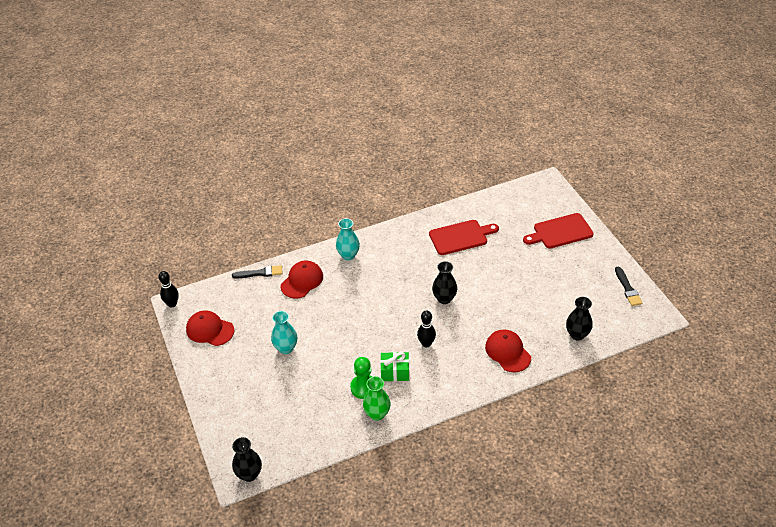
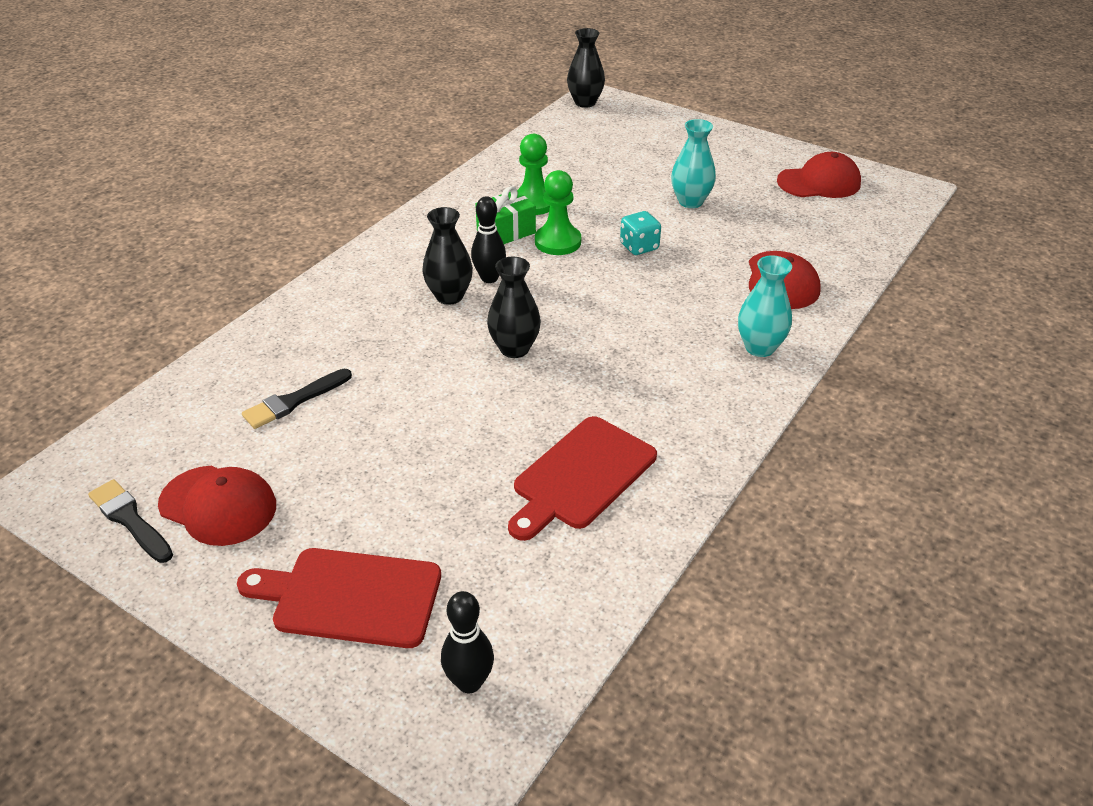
camera: 145 degrees right, 5 degrees down
(172, 304) = (915, 187): black bowling pin -> black bowling pin (469, 682)
(260, 273) = (861, 265): black brush -> black brush (294, 401)
(341, 330) = (639, 247): none -> turquoise dice
(376, 352) = (557, 242): none -> green pawn
(377, 414) = (489, 187): green vase -> none
(508, 352) = (343, 315): red cap -> red cap (218, 505)
(560, 232) = (350, 597): red cutting board -> red cutting board turned 120 degrees counterclockwise
(577, 334) = (223, 387): black vase -> black vase (449, 296)

